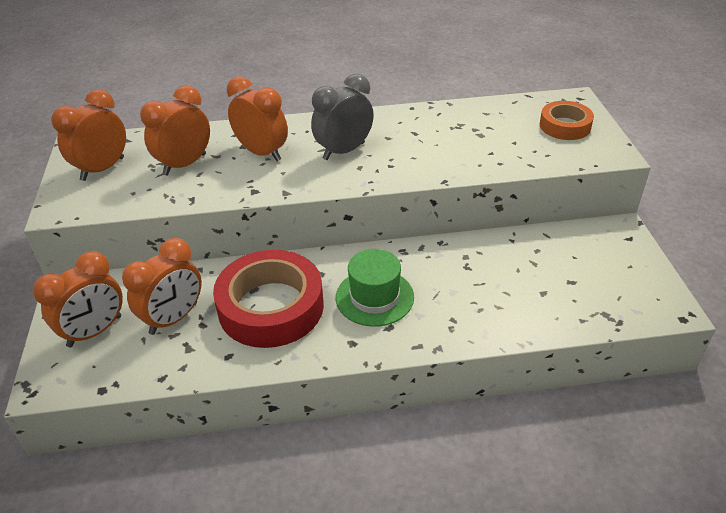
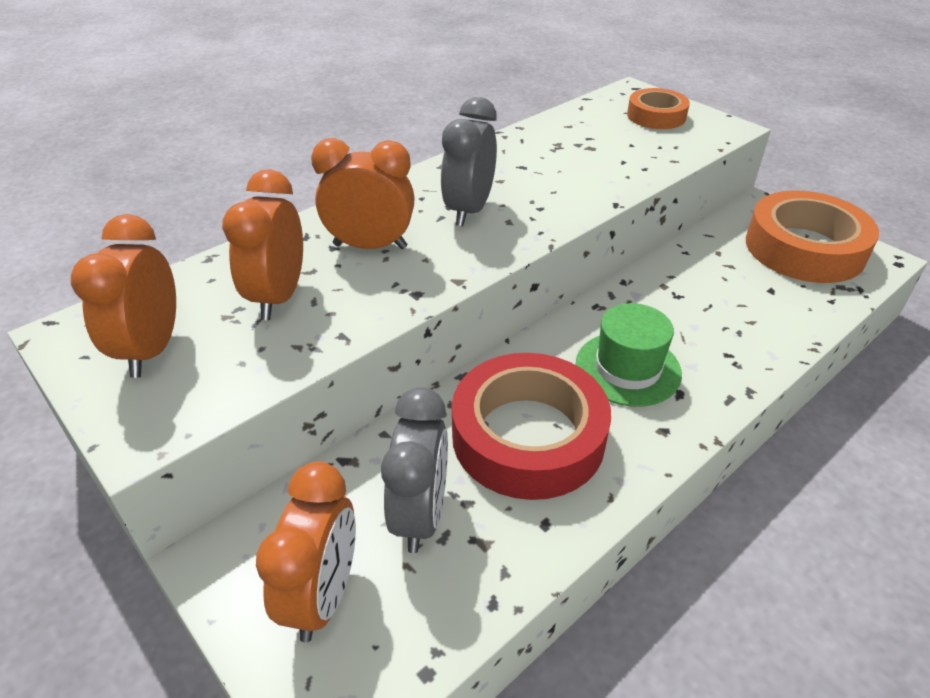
camera: 35 degrees left, 0 degrees up
(174, 318) = (420, 515): orange clock -> grey clock
(613, 274) = (804, 248): none -> orange tape

